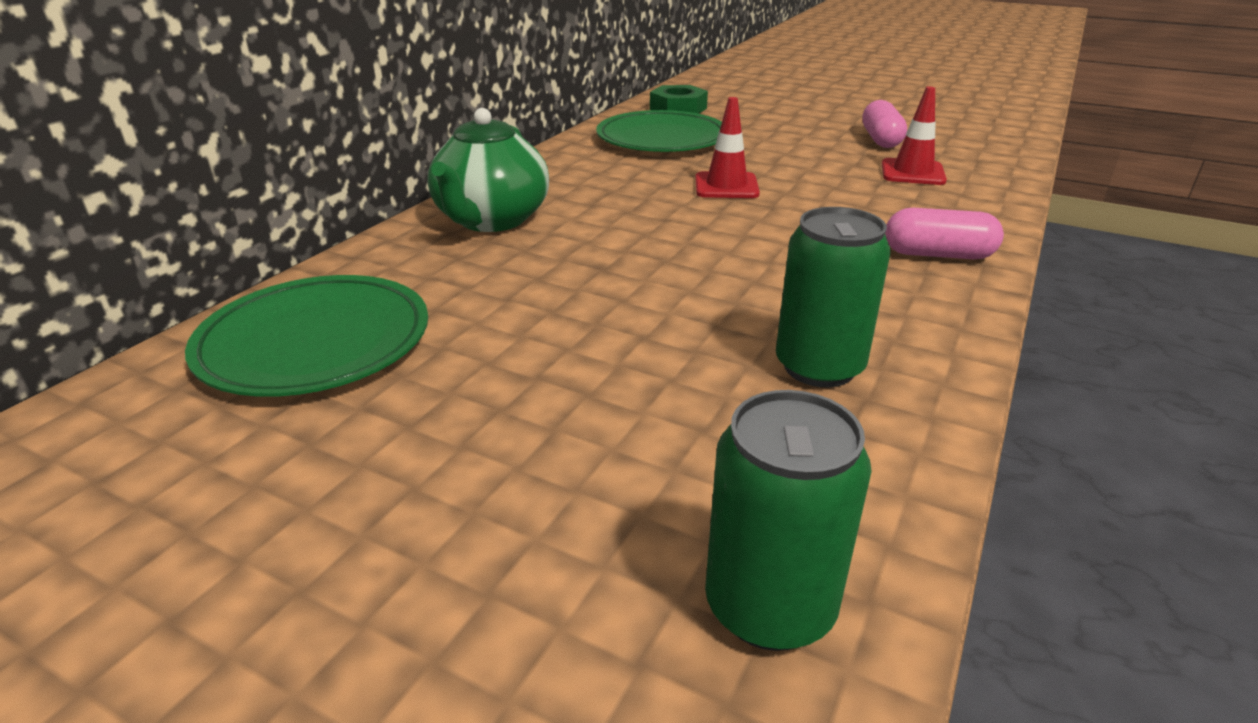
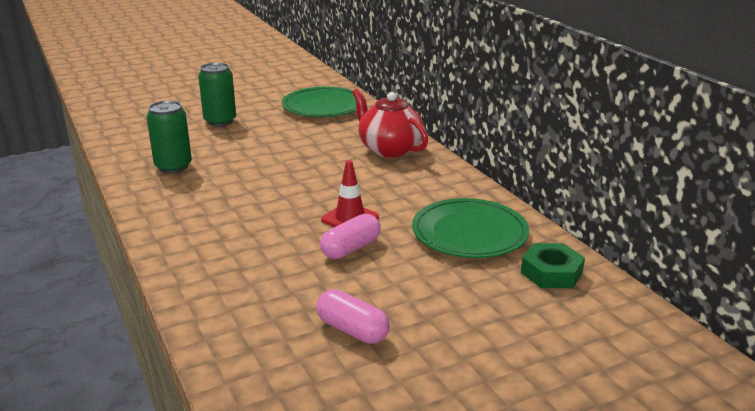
camera: 125 degrees right, 5 degrees down
(491, 220) = (389, 149): green teapot -> red teapot
(769, 606) = (126, 127): green can -> green can (220, 121)
(912, 172) = (274, 297): red traffic cone -> none
(938, 255) = (182, 233): pink capsule -> pink capsule (351, 249)

